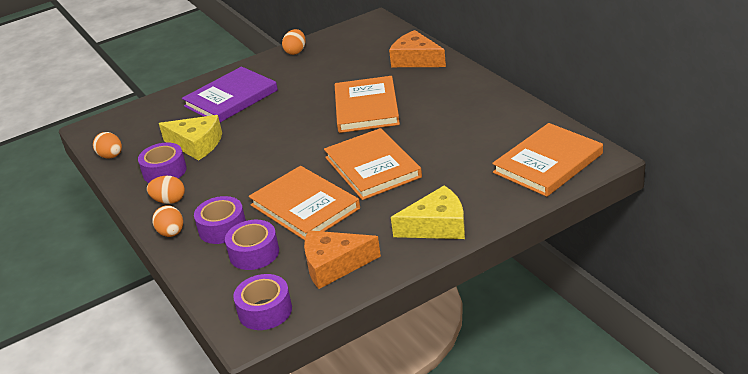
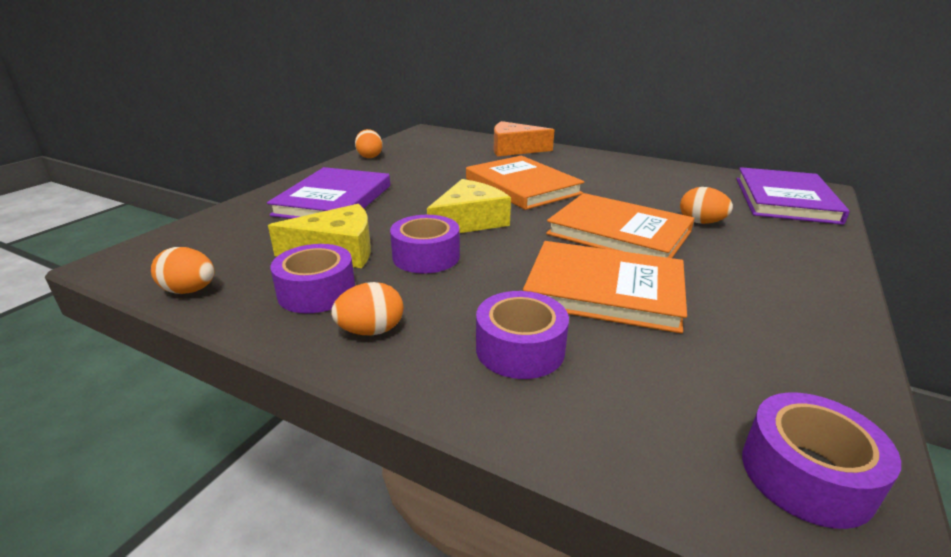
camera: 35 degrees left, 5 degrees down
(171, 233) = (434, 381): orange egg -> orange egg (701, 222)
(254, 253) = (628, 373): purple tape -> purple tape (426, 256)
(334, 265) = (773, 355): orange cheese -> none
(437, 226) = (800, 274): yellow cheese -> yellow cheese (469, 221)
(548, 163) = (785, 200): orange book -> purple book

